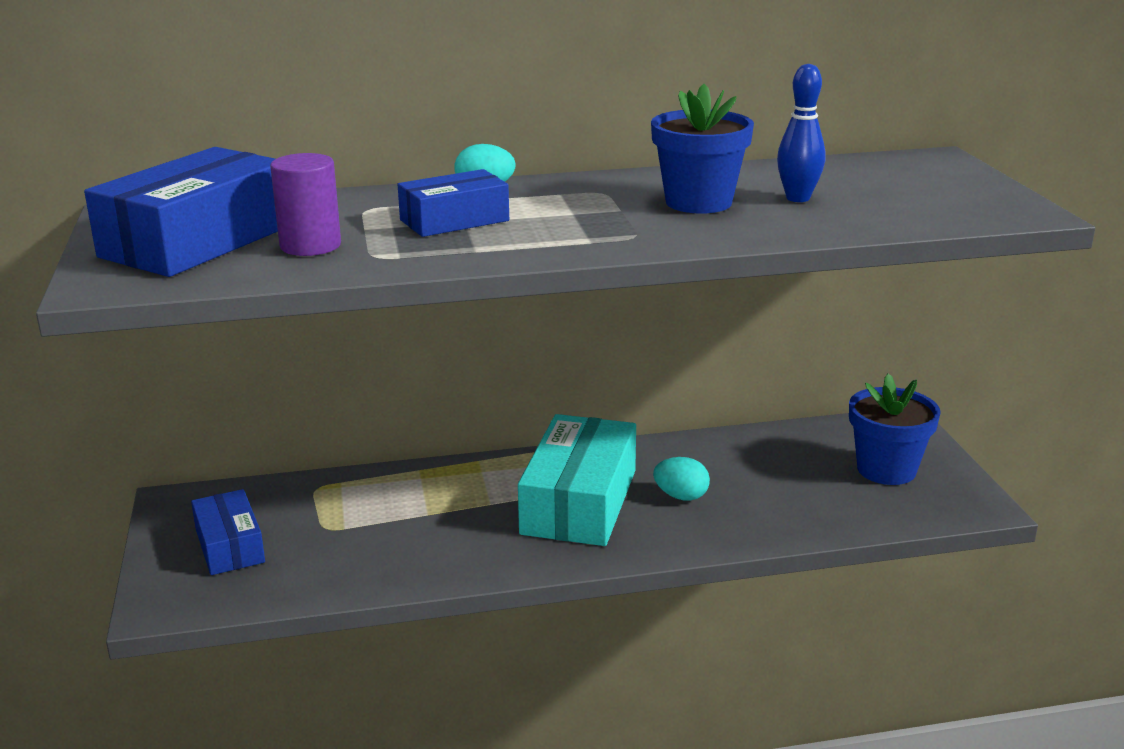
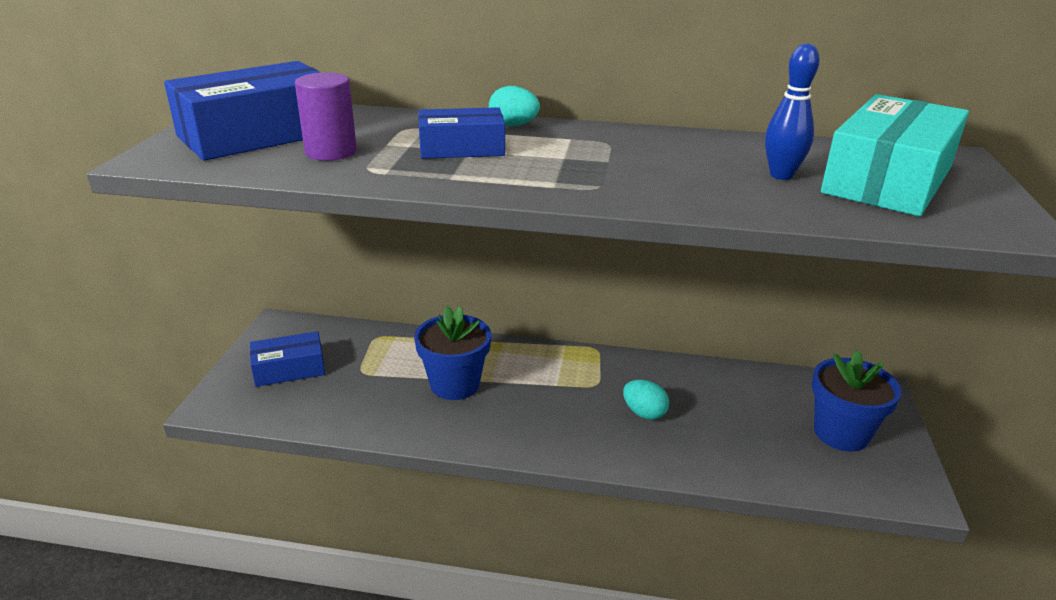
camera: 20 degrees right, 5 degrees up
(229, 546) = (289, 369): blue box -> blue box turned 75 degrees clockwise
(579, 502) = (559, 397): turquoise box -> turquoise box (888, 180)
(698, 202) = (683, 165): blue flower pot -> blue flower pot (455, 384)

